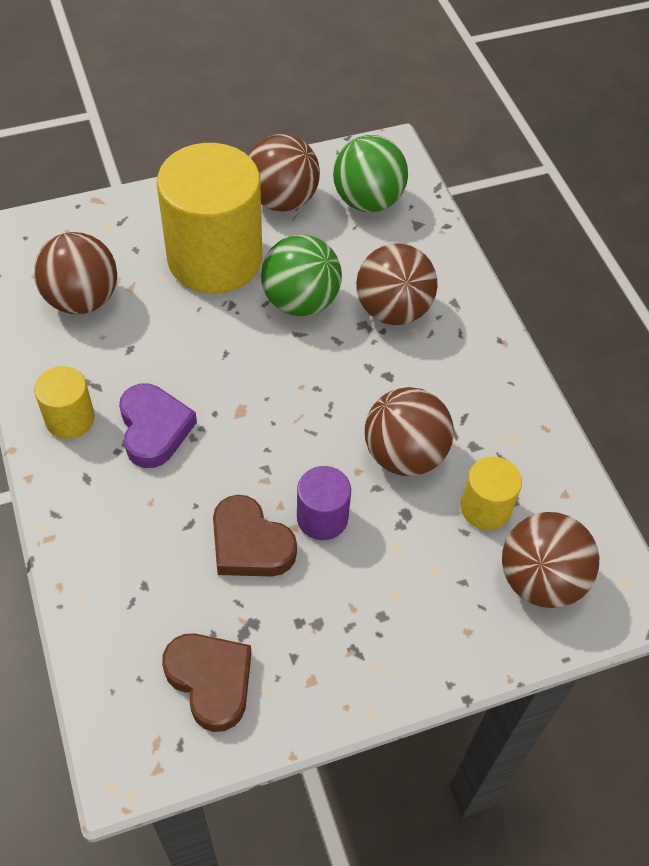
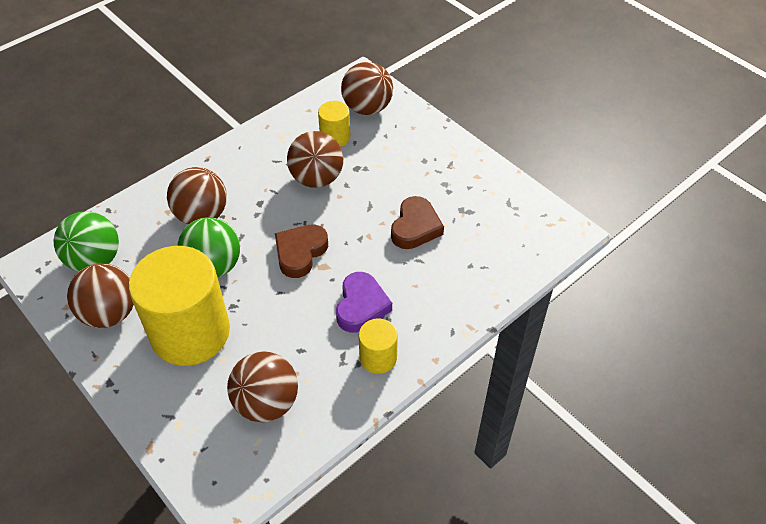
camera: 110 degrees left, 5 degrees down
(154, 429) = (361, 306): purple heart -> purple heart turned 135 degrees clockwise
(211, 681) = (504, 214): brown heart -> brown heart (300, 253)
(322, 518) = (380, 201): purple cylinder -> none

